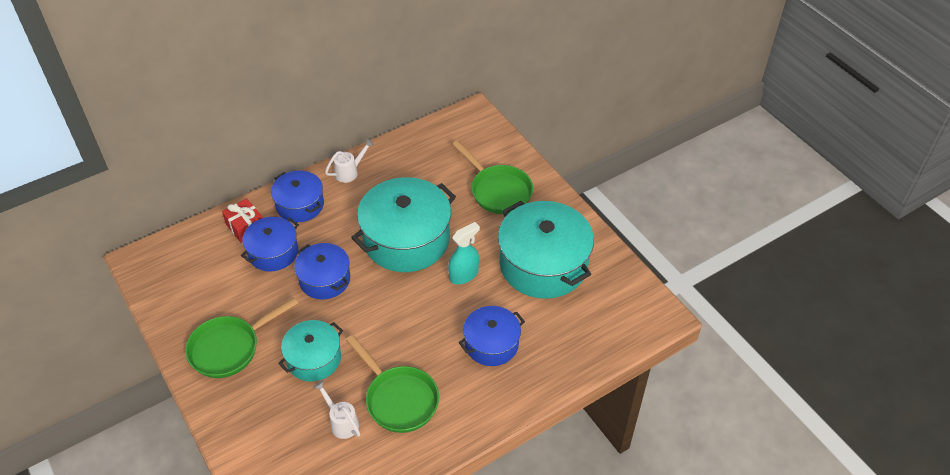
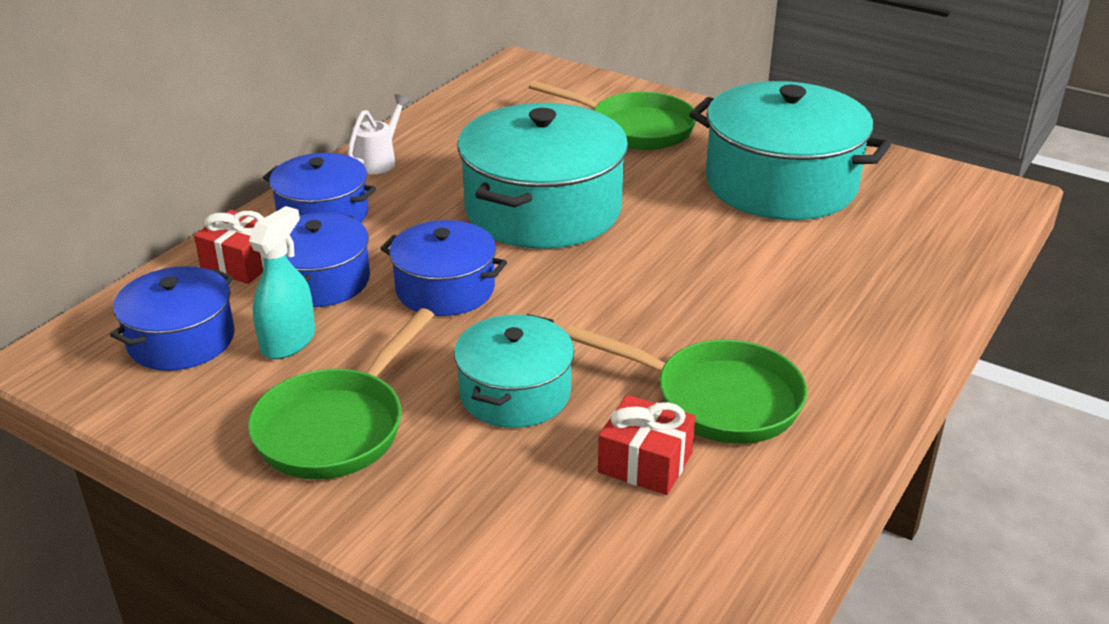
camera: 25 degrees left, 15 degrees down
(341, 422) = (645, 462): white watering can -> red gift
(464, 275) = (674, 224): turquoise spray bottle -> turquoise spray bottle (288, 342)
(491, 344) = (798, 288): blue pot -> blue pot (181, 340)

